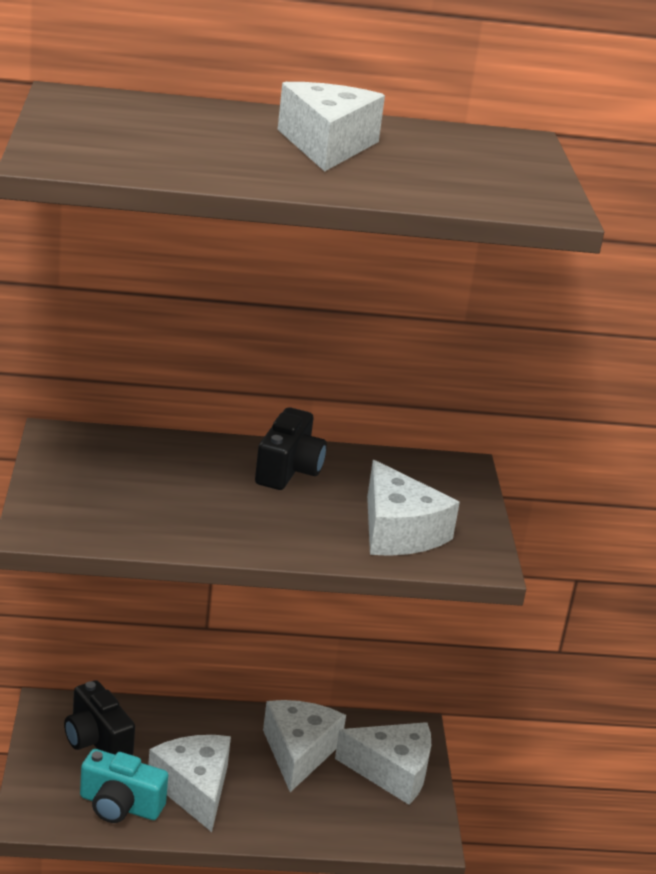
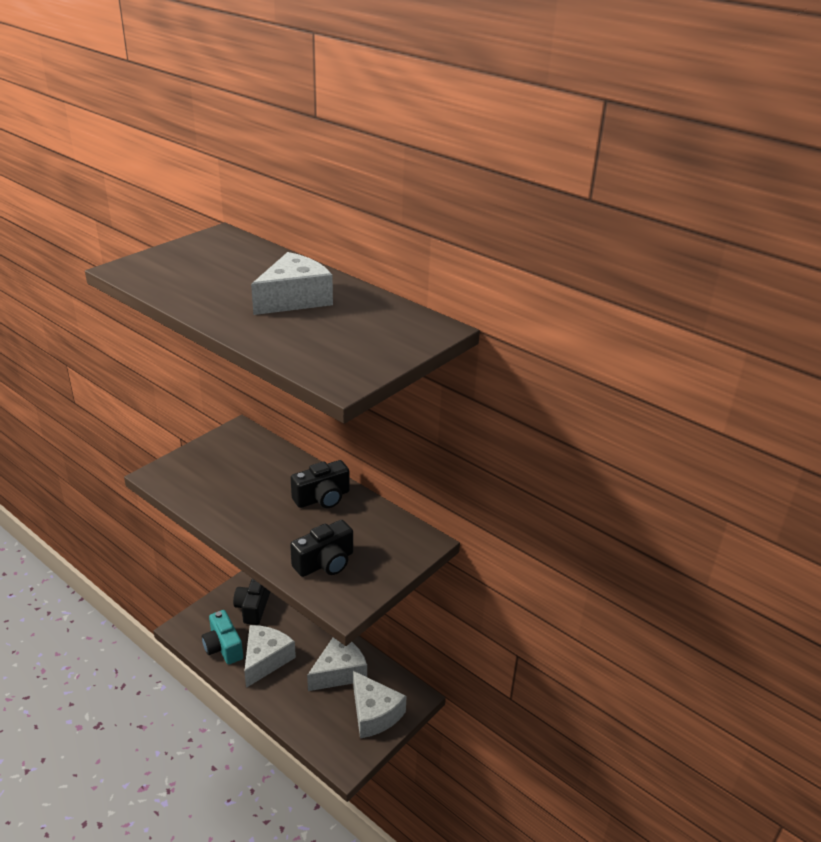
camera: 45 degrees right, 5 degrees up
(398, 532) = (325, 563): white cheese -> black camera

